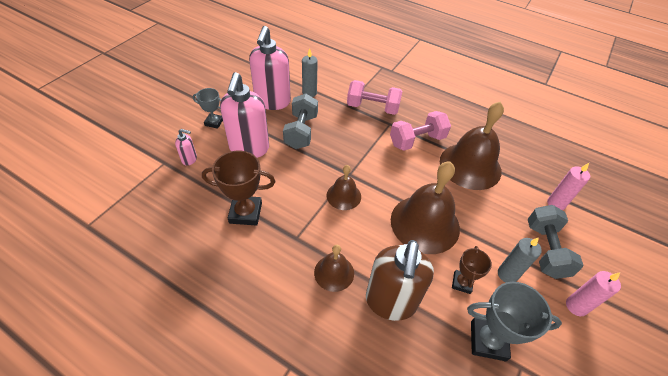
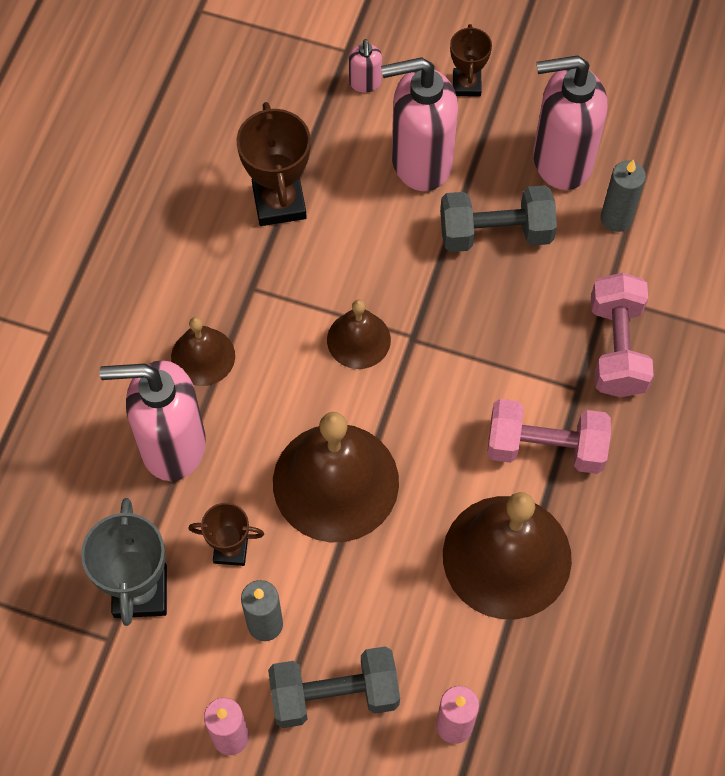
camera: 80 degrees right, 15 degrees up
(214, 122) = (466, 85): grey trophy -> brown trophy
(390, 302) = (172, 445): brown soap dispenser -> pink soap dispenser
(417, 140) = (545, 447): pink dumbbell -> pink dumbbell turned 45 degrees counterclockwise

